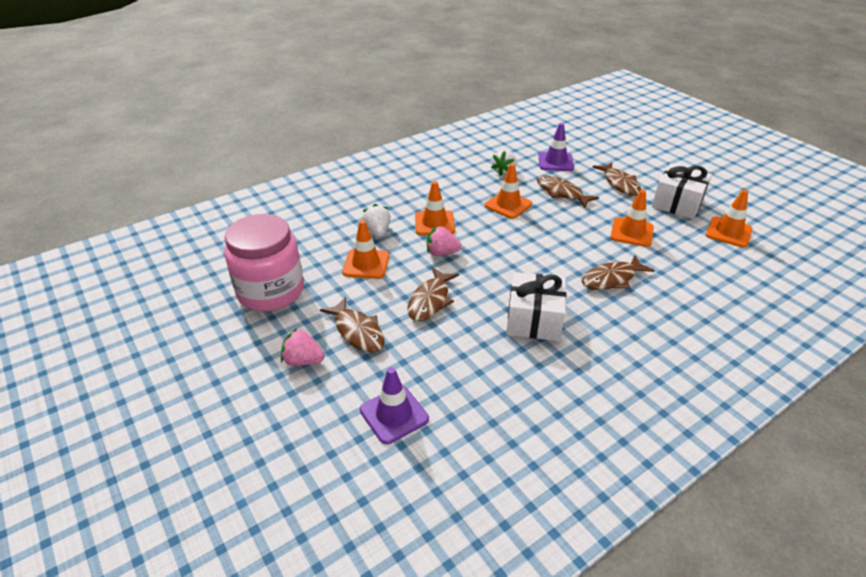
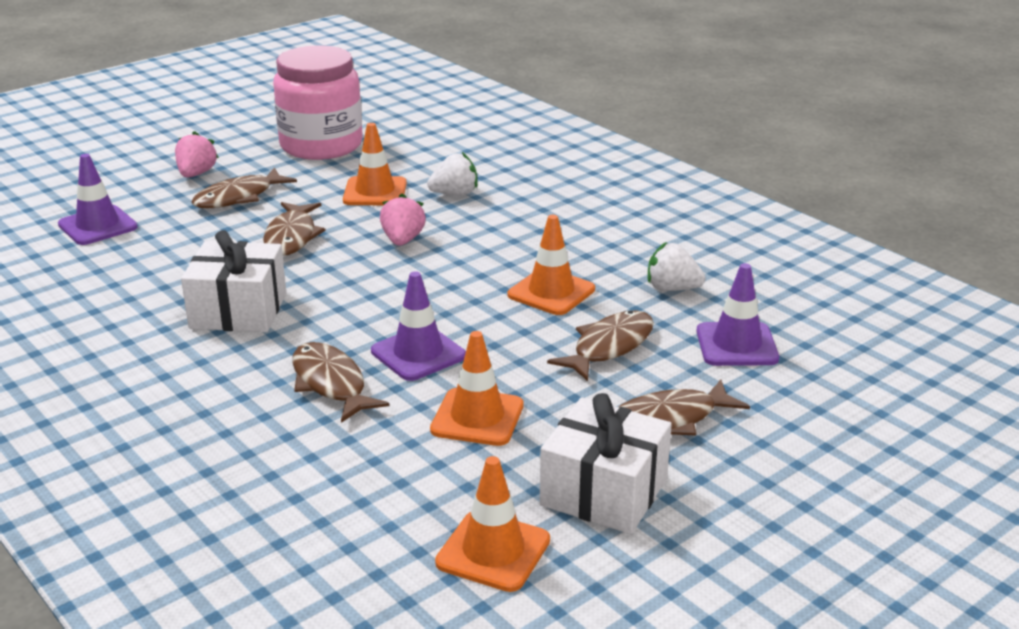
camera: 85 degrees right, 10 degrees down
(430, 300) = (292, 237): brown fish -> brown fish turned 105 degrees counterclockwise
(434, 223) = (482, 232): orange traffic cone -> none
(576, 249) = (418, 354): none -> purple traffic cone

